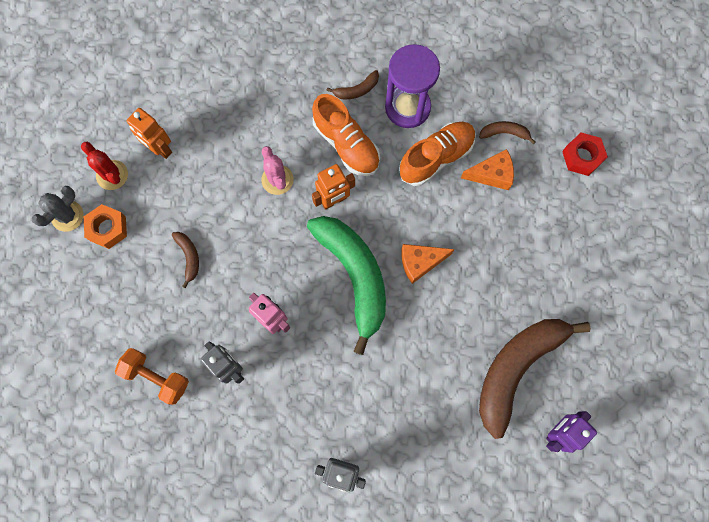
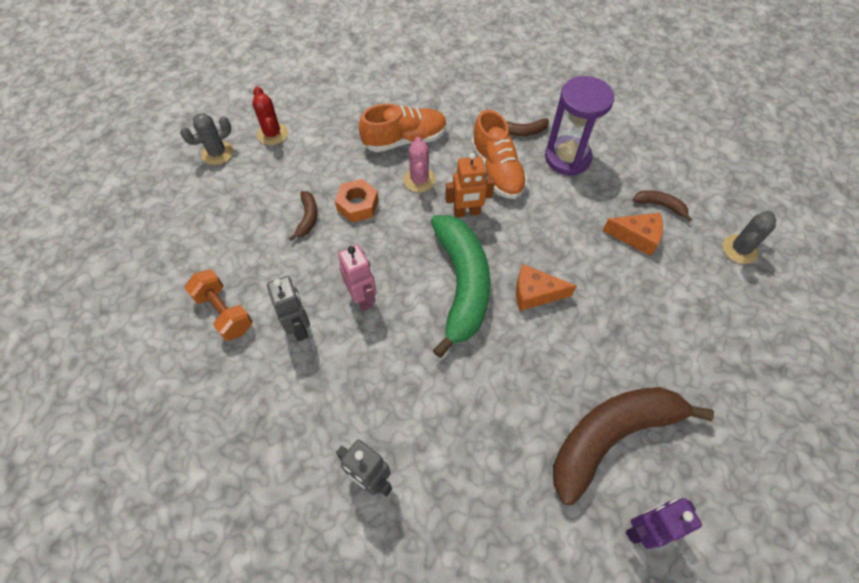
camera: 20 degrees right, 15 degrees down
(108, 228) = (247, 173): orange nut -> orange nut (357, 205)
(160, 149) = (324, 126): orange robot -> none
(436, 158) = (582, 206): orange shoe -> orange shoe (405, 140)
(582, 157) = (739, 249): red nut -> grey cactus

